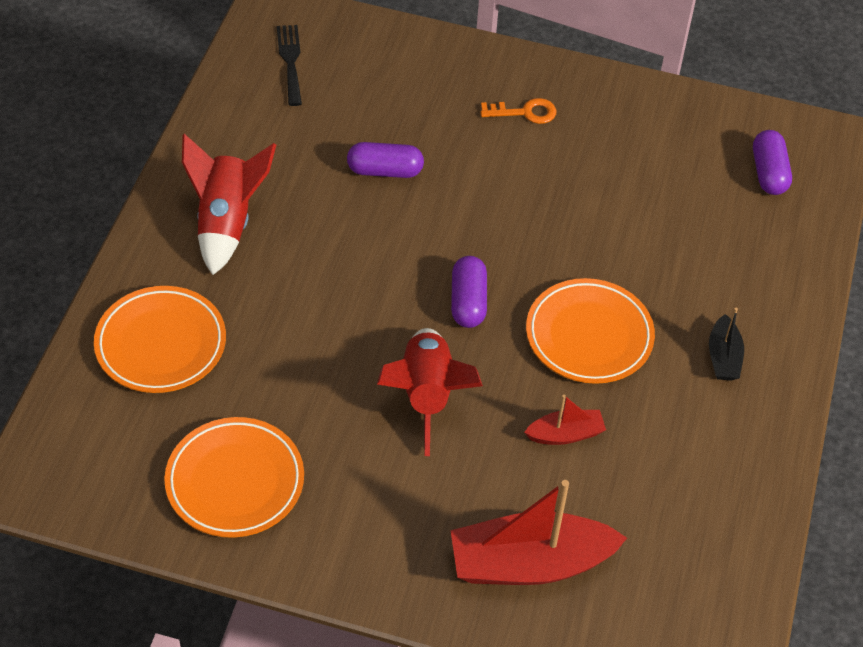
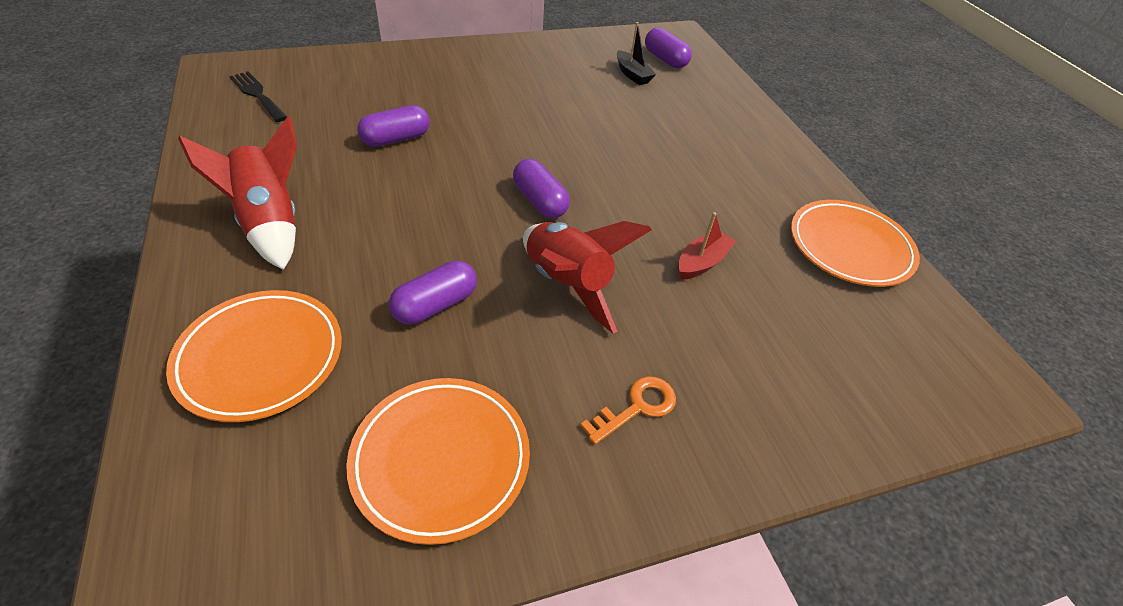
camera: 35 degrees left, 5 degrees down
(308, 362) = (435, 305): none -> purple capsule
(525, 112) = (476, 74): orange key -> orange key (637, 407)
(529, 563) = (778, 381): red boat -> none
(589, 335) = (650, 188): orange plate -> orange plate (849, 247)
(723, 357) = (749, 165): black boat -> black boat (632, 74)

